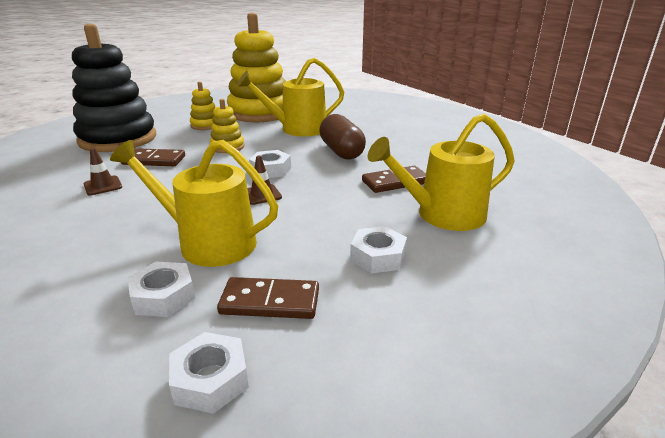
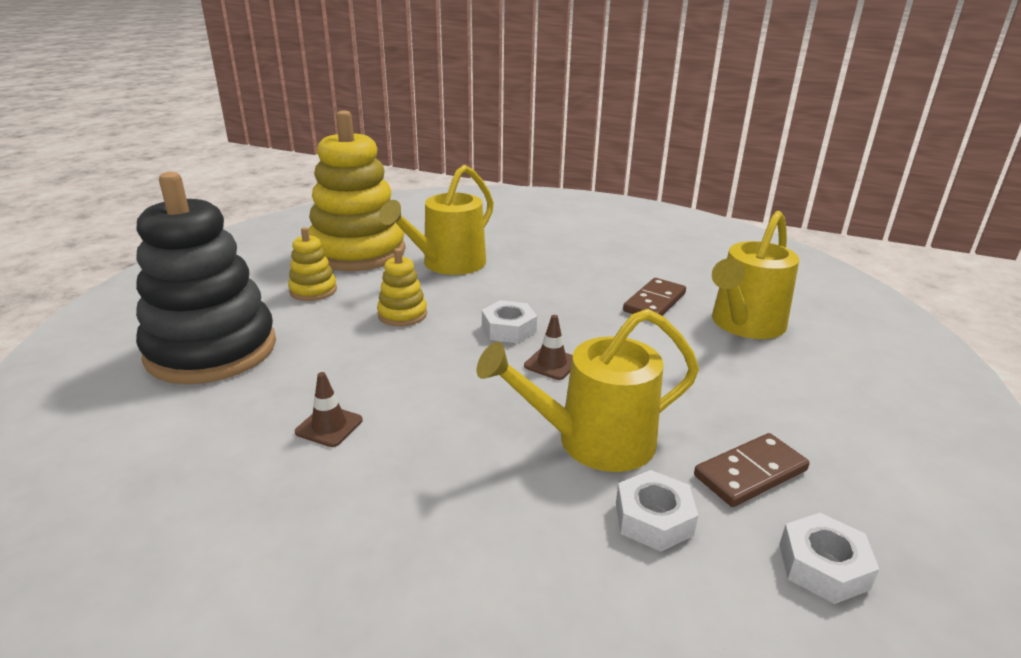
camera: 35 degrees left, 0 degrees up
(154, 160) = (334, 365): brown domino -> none
(341, 151) = (546, 281): brown capsule -> none
(378, 256) = (760, 388): white nut -> none

